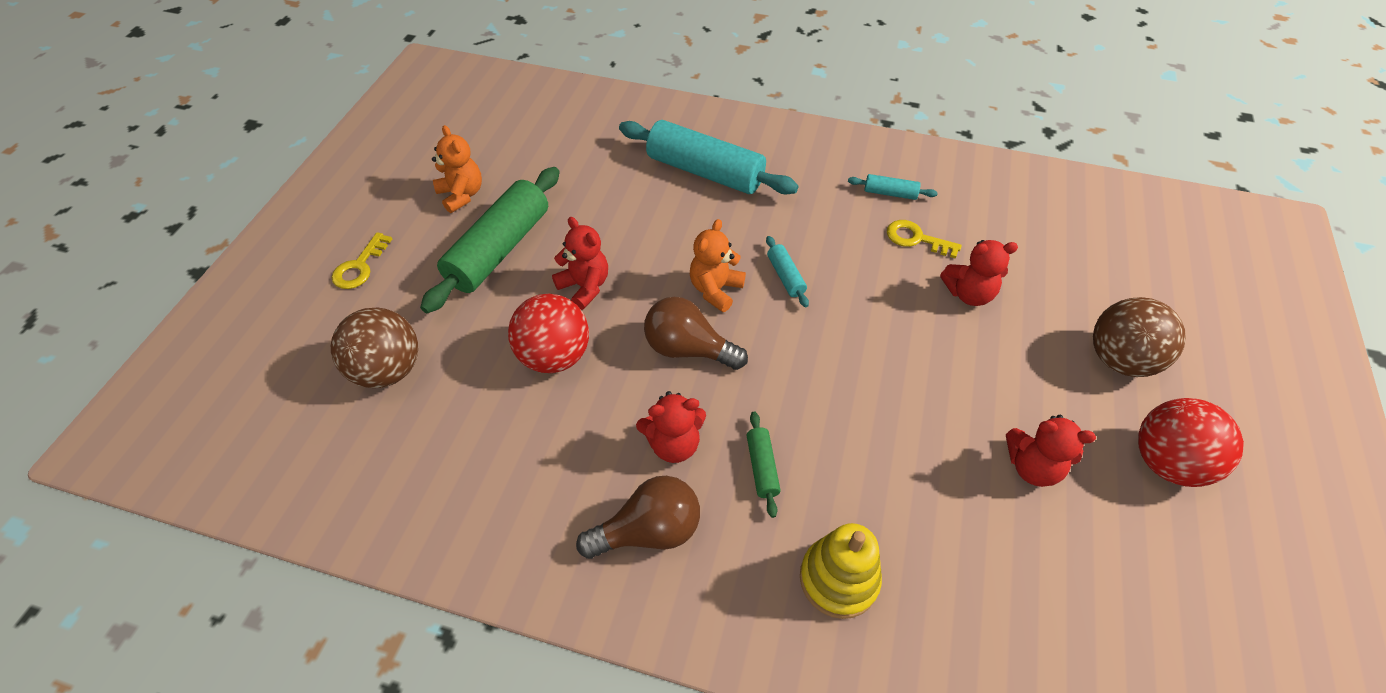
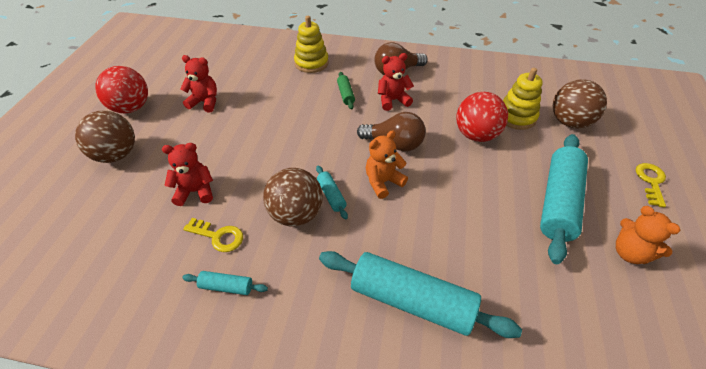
camera: 175 degrees right, 5 degrees down
(469, 388) = (516, 117): none -> yellow stacking toy
(499, 249) = (558, 202): green rolling pin -> turquoise rolling pin
(585, 287) = (478, 178): red teddy bear -> none
(715, 290) = (383, 182): orange teddy bear -> orange teddy bear turned 150 degrees counterclockwise
(829, 257) = (296, 214): none -> brown ball

